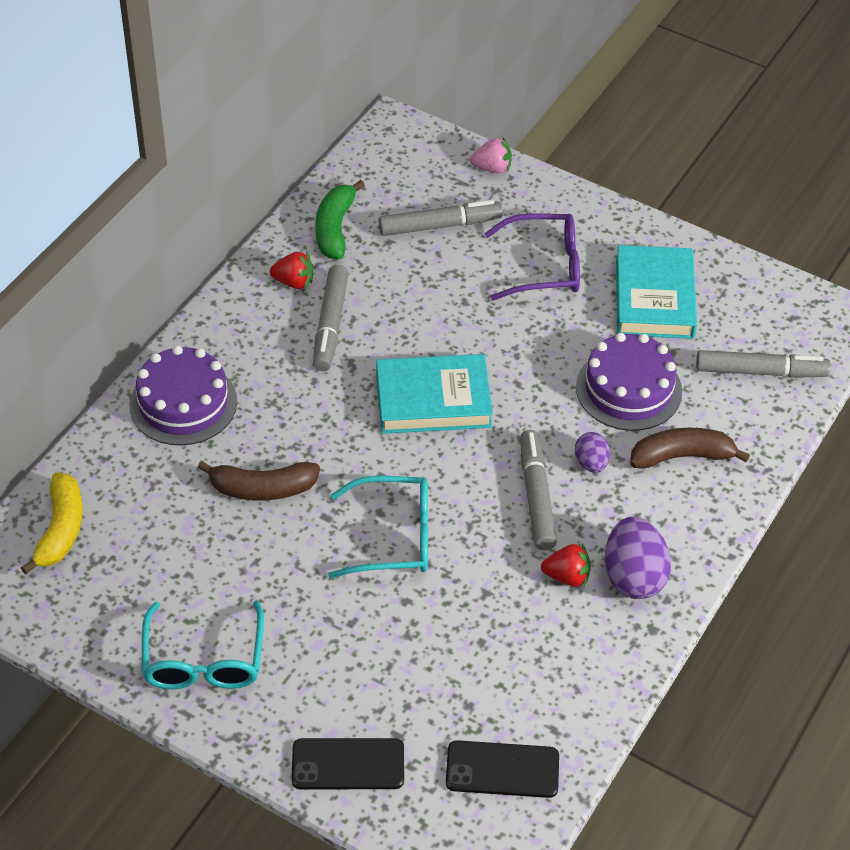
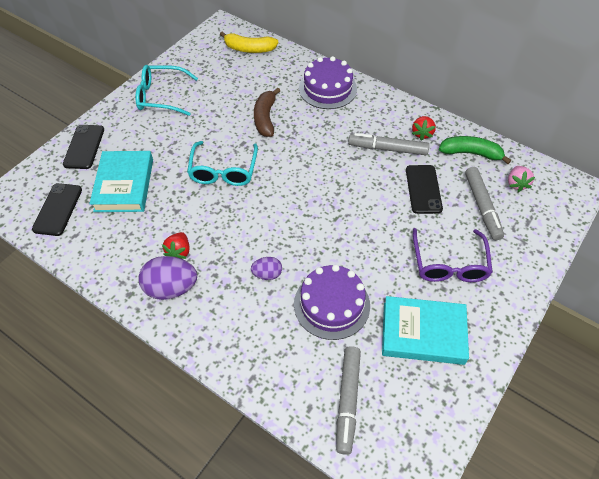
camera: 95 degrees right, 5 degrees up
(412, 286) = (423, 189): none -> black phone
(433, 400) = (326, 194): turquoise book -> turquoise book (124, 185)
(492, 168) = (546, 241): pink strawberry -> pink strawberry (516, 184)
(536, 496) = (244, 241): grey marker -> none
(682, 456) = (267, 331): brown banana -> none

